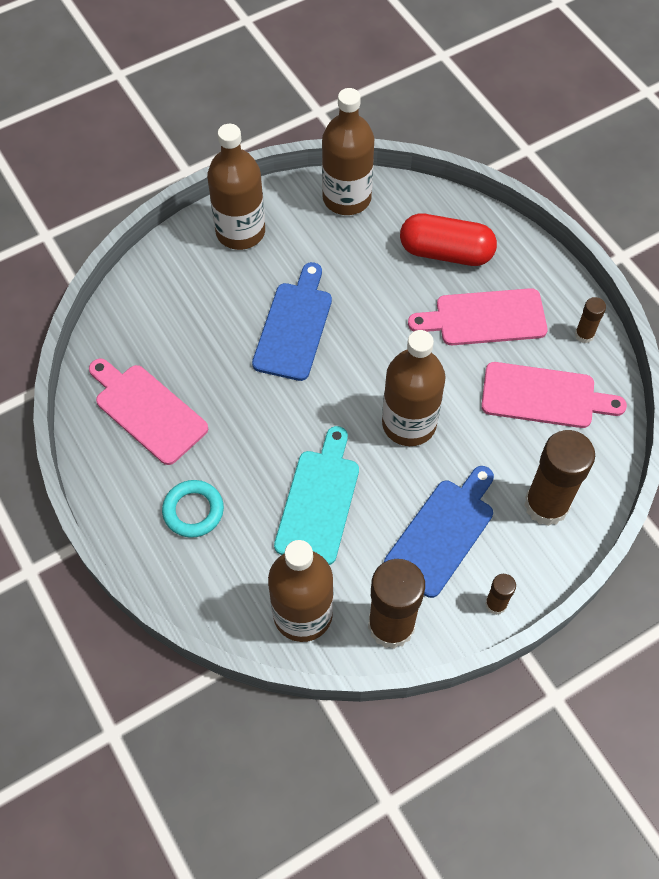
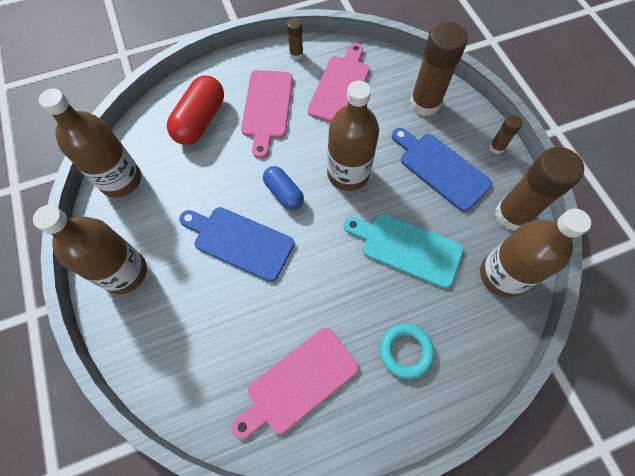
camera: 80 degrees left, 5 degrees up
(365, 358) = (284, 193): none -> blue capsule

